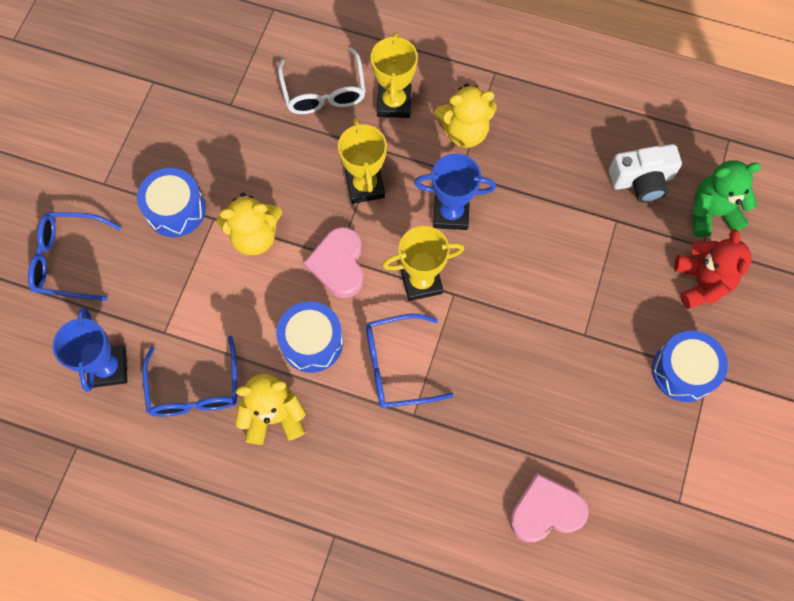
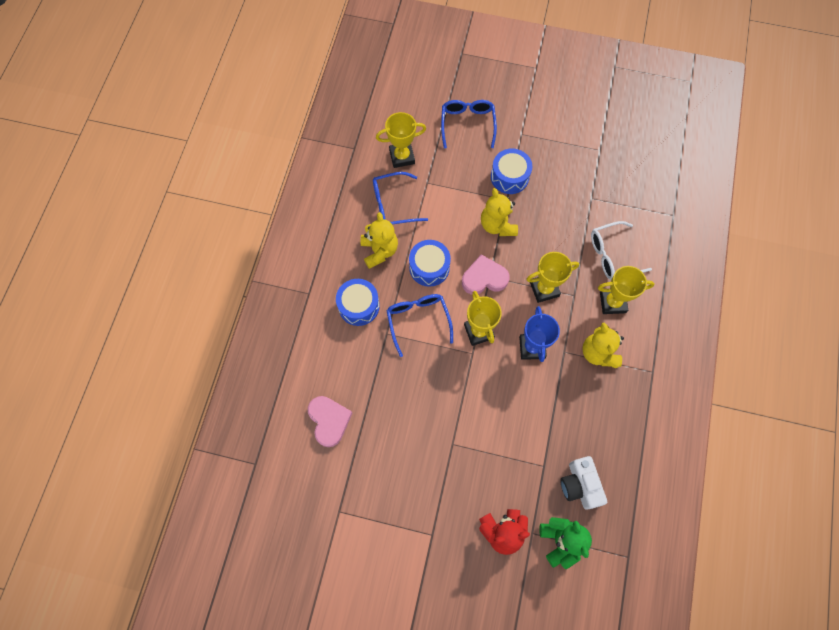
camera: 85 degrees right, 0 degrees up
(108, 368) = (402, 157): blue trophy -> yellow trophy
(683, 371) = (432, 516): blue drum -> blue drum (358, 306)

